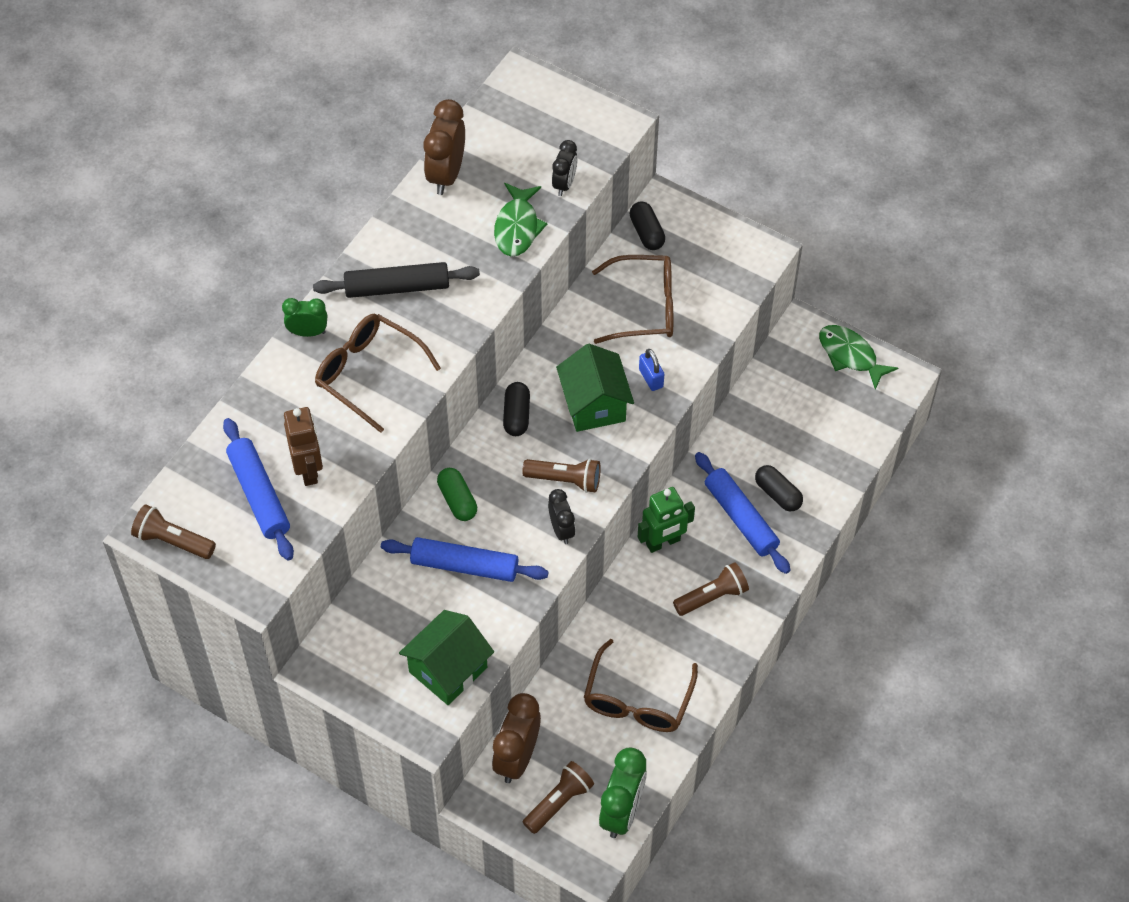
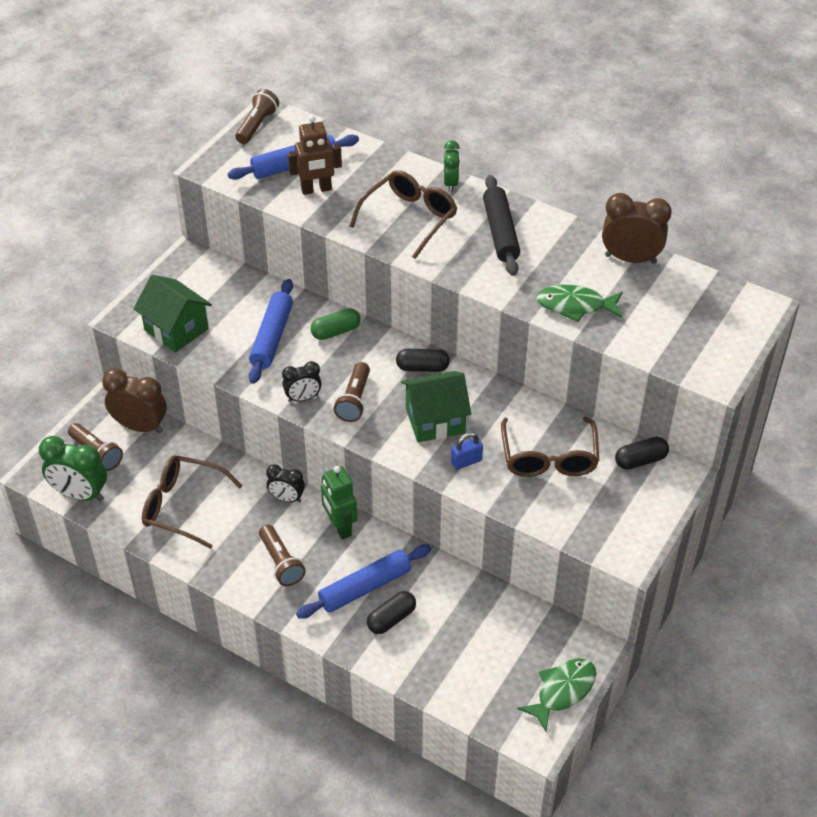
camera: 90 degrees right, 10 degrees down
(564, 184) = (631, 337): black clock -> black clock (286, 498)

